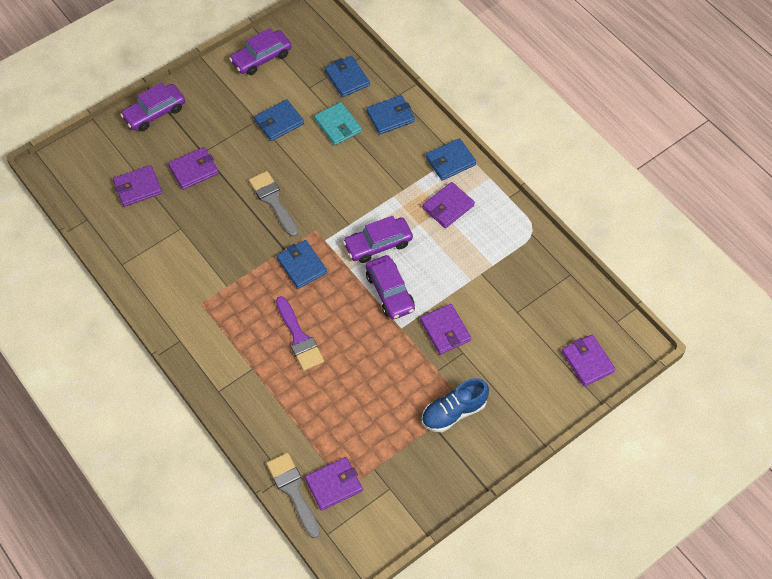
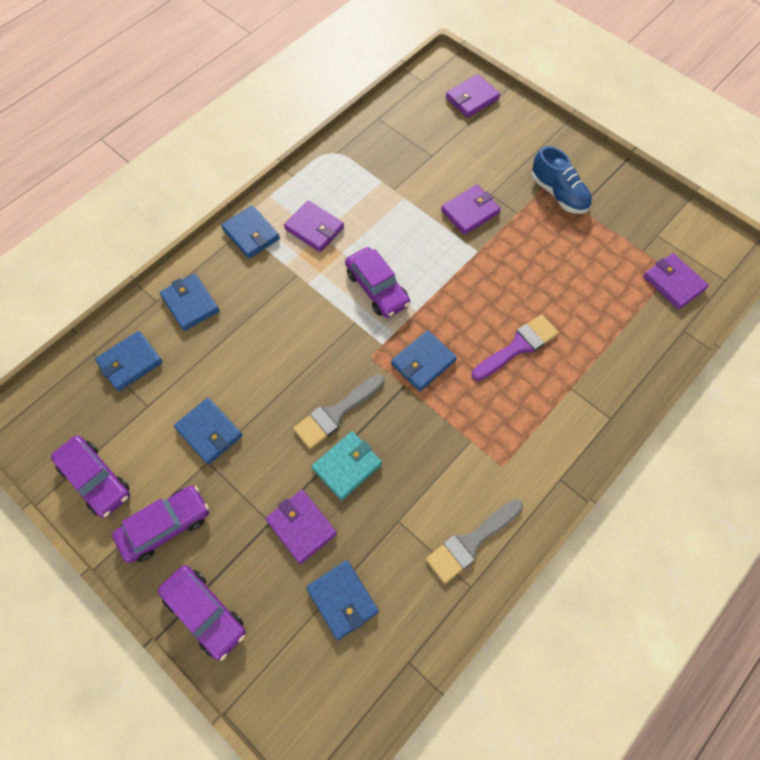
camera: 100 degrees left, 5 degrees up
(138, 187) = (342, 600): purple wallet -> blue wallet
(293, 490) = (695, 318): grey brush -> grey brush (471, 542)
(338, 125) = (209, 360): turquoise wallet -> turquoise wallet (347, 466)
(389, 292) = (436, 268): purple car -> purple car (165, 526)

